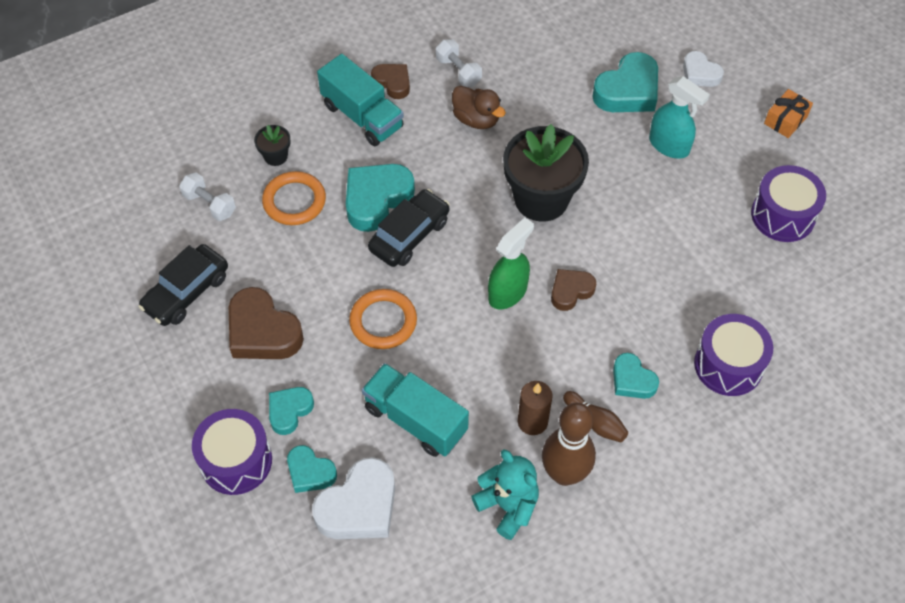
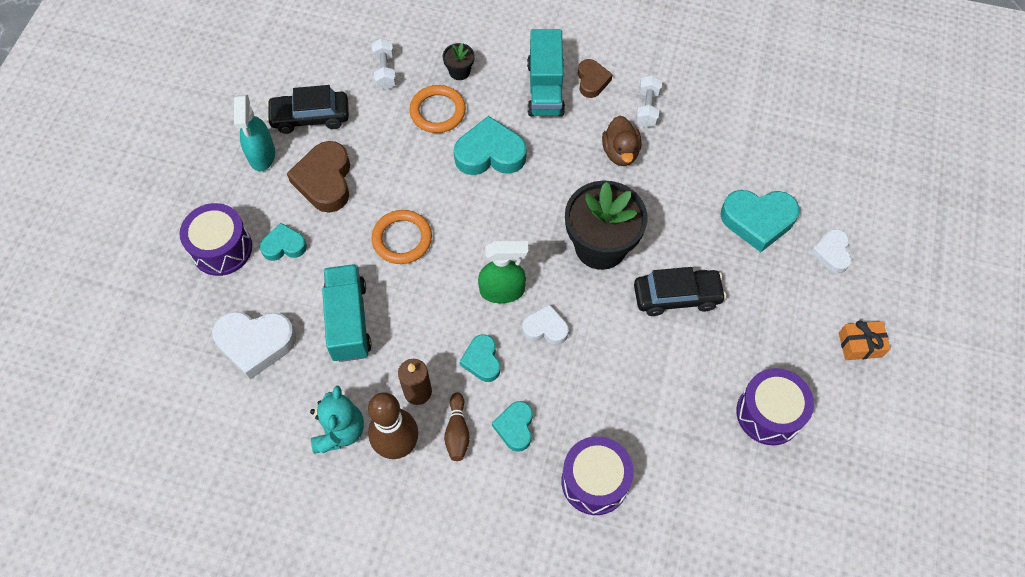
camera: 45 degrees right, 5 degrees up
(310, 472) = (253, 295): turquoise heart -> turquoise heart (482, 360)
(409, 235) = (483, 196): black car -> black car (677, 296)
(570, 291) = (545, 328): brown heart -> white heart
(669, 146) = (741, 287): turquoise spray bottle -> turquoise spray bottle (262, 155)

